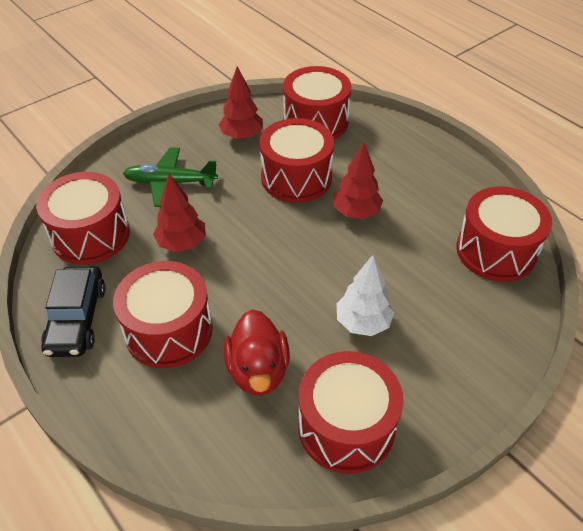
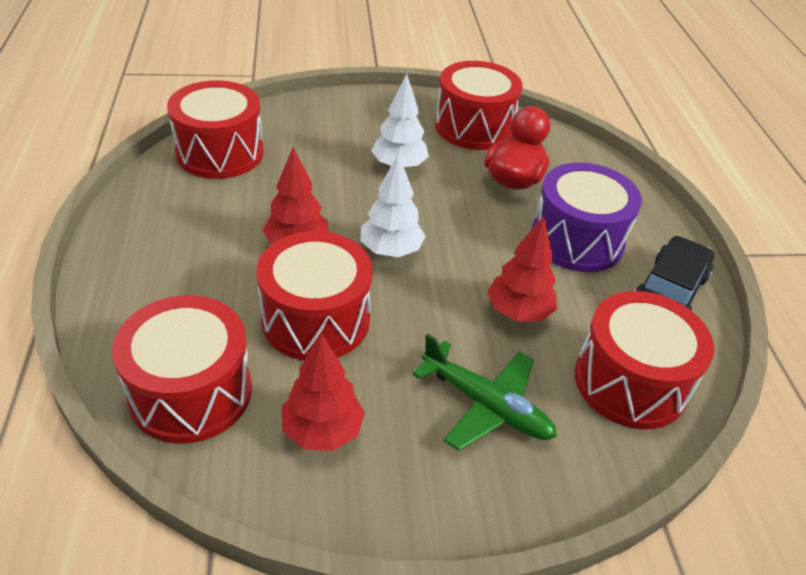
camera: 150 degrees left, 5 degrees down
(169, 330) = (577, 240): red drum -> purple drum
(296, 241) = (390, 251): none -> white tree

